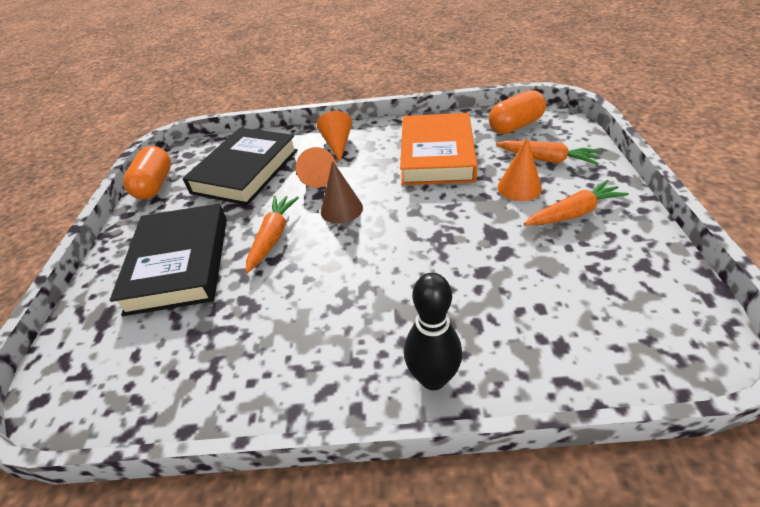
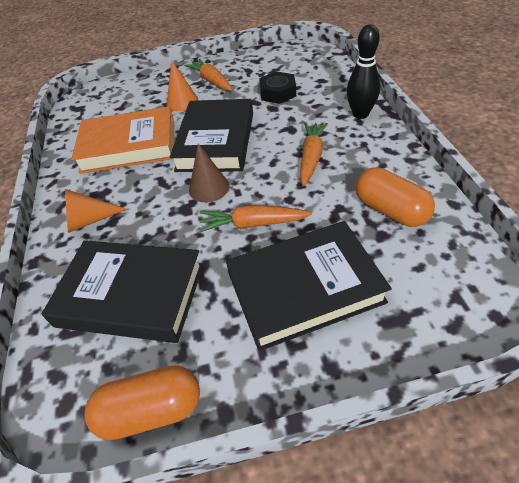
camera: 100 degrees left, 5 degrees up
(317, 176) = (152, 220): orange cone -> none
(421, 215) = (216, 141): none -> black book
(515, 126) = (92, 110): orange capsule -> orange capsule (390, 210)
(525, 282) = (277, 92): none -> black nut
(547, 159) = (147, 93): orange carrot -> orange carrot (311, 157)

